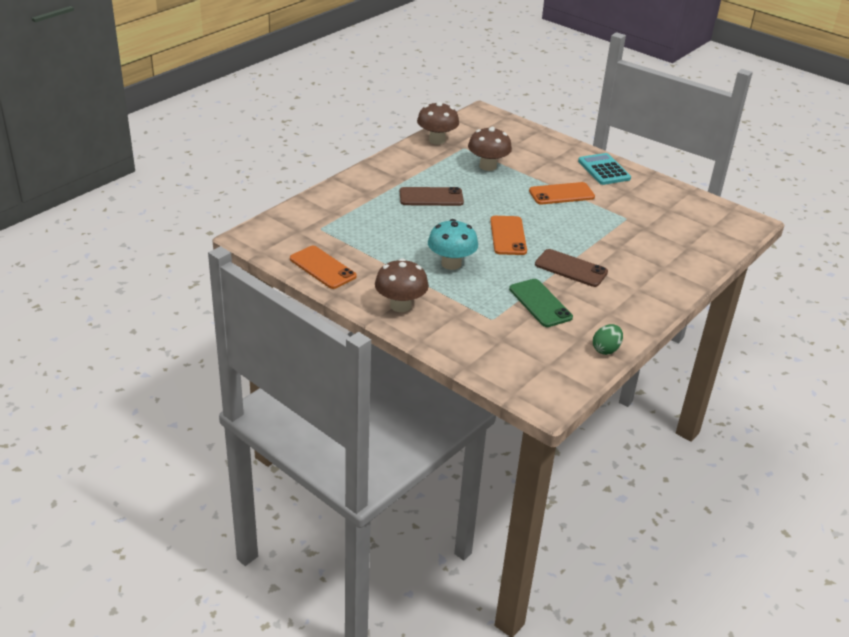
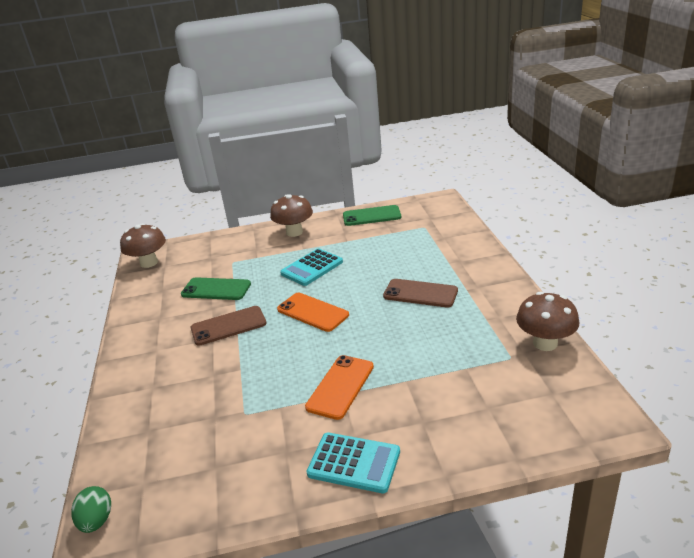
camera: 135 degrees right, 5 degrees down
(322, 268) = (371, 216): orange phone -> green phone
(431, 197) = (420, 293): brown phone -> brown phone turned 75 degrees clockwise
(451, 264) = (312, 268): turquoise mushroom -> turquoise calculator
(488, 166) = (450, 357): brown mushroom -> brown mushroom (149, 263)
(606, 349) = (136, 296): green egg -> green egg (97, 521)

